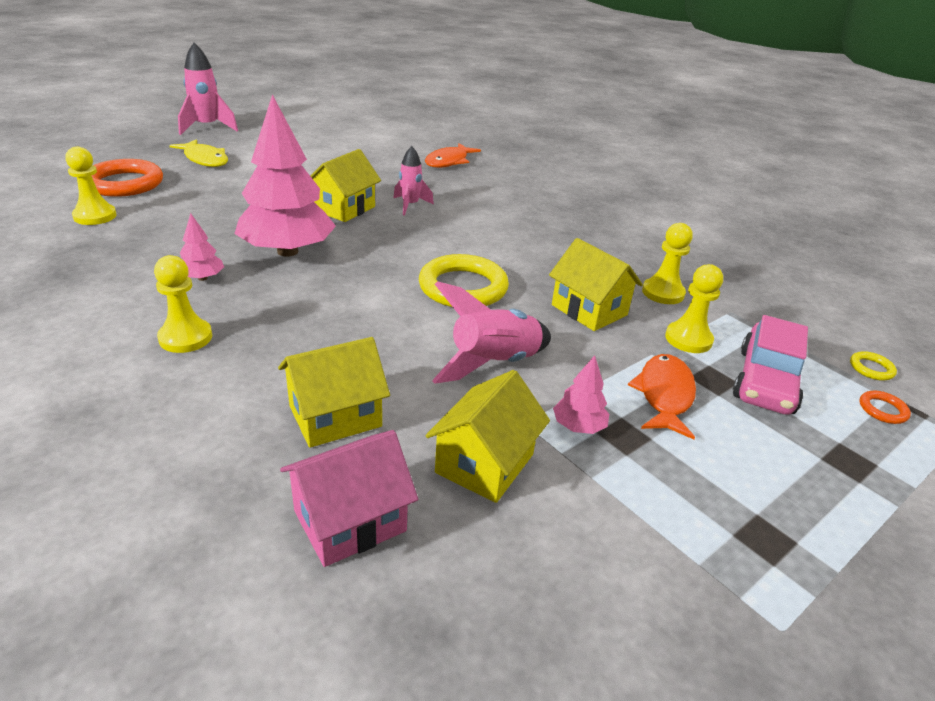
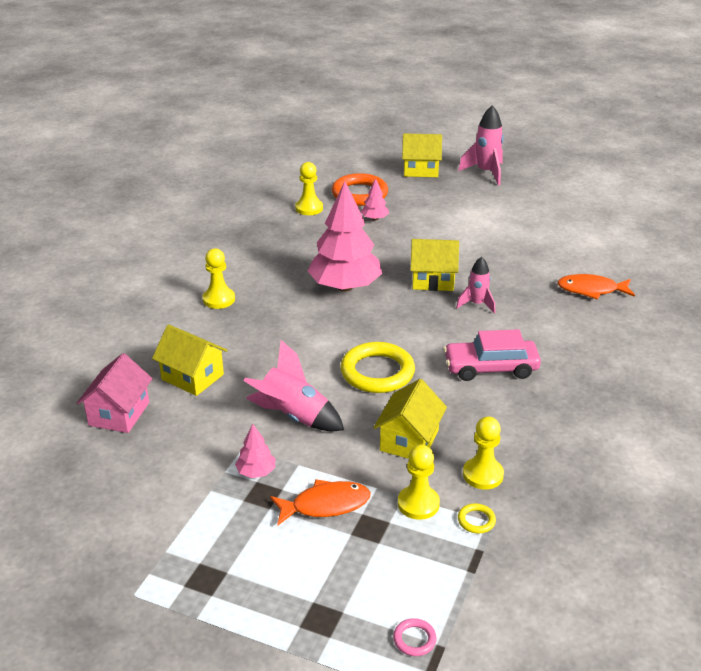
camera: 65 degrees right, 0 degrees up
(202, 278) = (281, 275): pink tree -> pink tree (375, 219)
(205, 159) = (432, 198): yellow fish -> none
(350, 521) = (119, 414): pink house -> pink house turned 75 degrees clockwise
(485, 463) = (193, 444): yellow house -> yellow house (420, 170)
(765, 381) = (395, 559): pink car -> pink car (490, 368)
(871, 368) = (481, 630): yellow ring -> yellow ring (476, 520)
(882, 410) = (414, 639): orange ring -> pink ring

